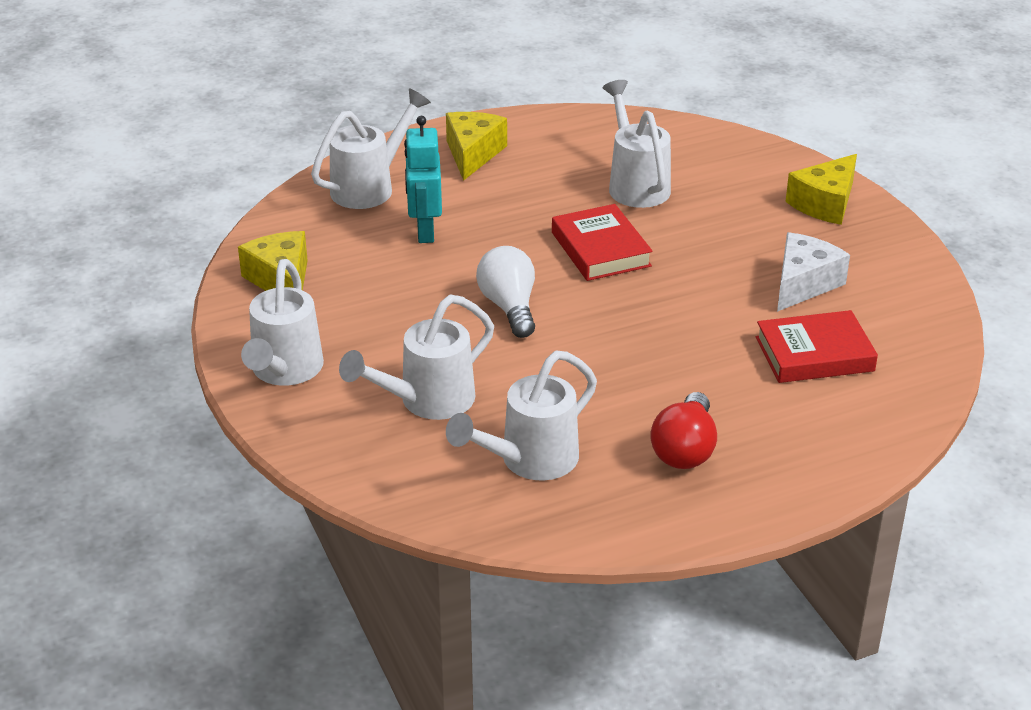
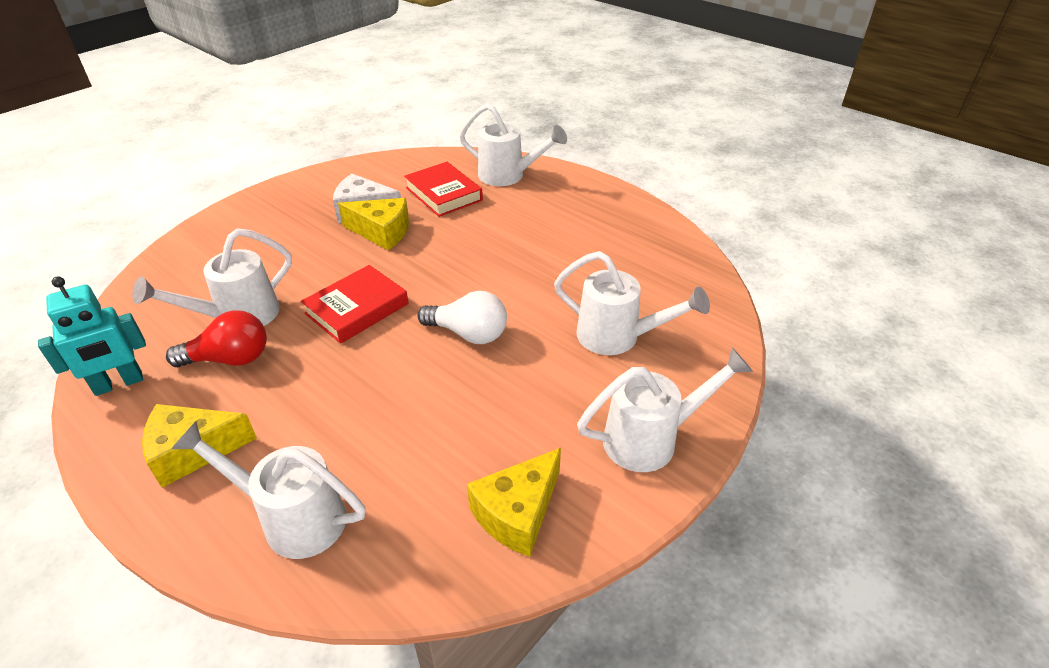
camera: 115 degrees left, 5 degrees up
(425, 231) = (371, 431): turquoise robot -> turquoise robot (119, 384)
(509, 307) = (468, 333): white light bulb -> white light bulb turned 120 degrees counterclockwise
(529, 461) = (637, 271): white watering can -> white watering can (509, 176)
(685, 449) = (573, 218): red light bulb -> red light bulb (230, 359)
(825, 203) = (247, 220): yellow cheese -> yellow cheese (382, 232)

